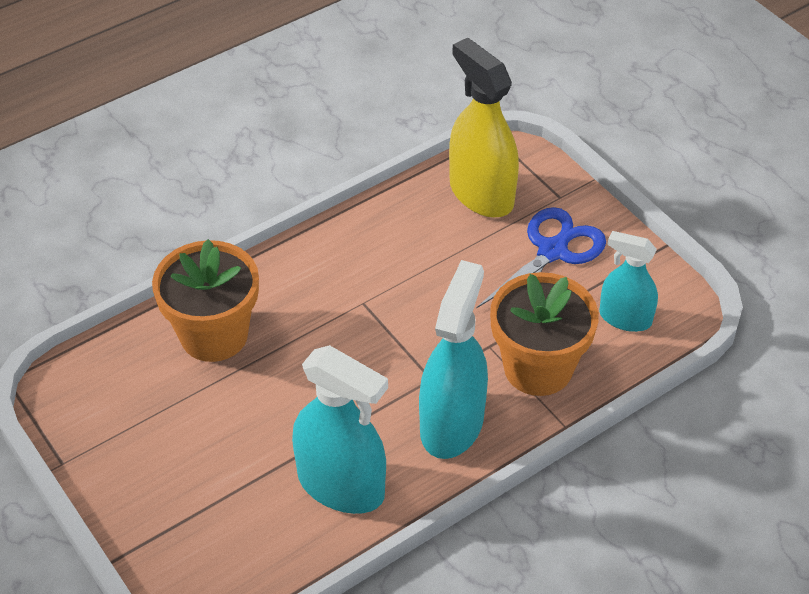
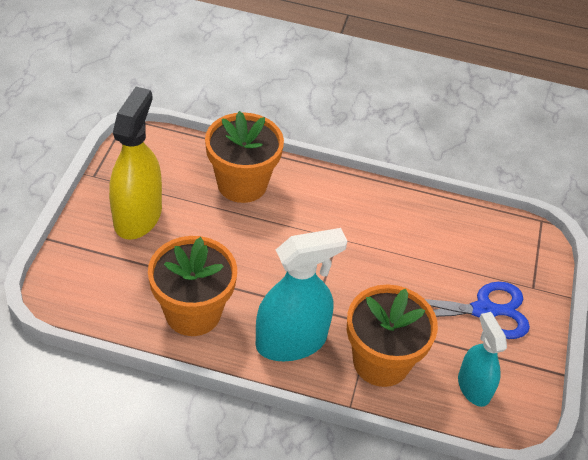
camera: 45 degrees right, 0 degrees up
(341, 485) = (193, 312): turquoise spray bottle -> orange flower pot
(481, 194) = (487, 244): yellow spray bottle -> yellow spray bottle (138, 216)

